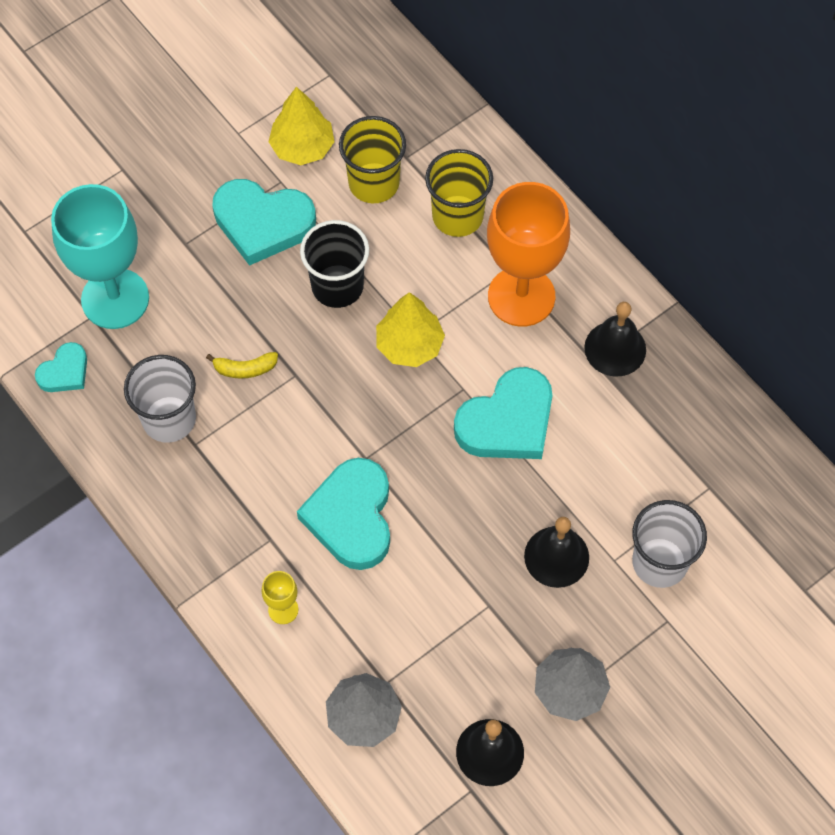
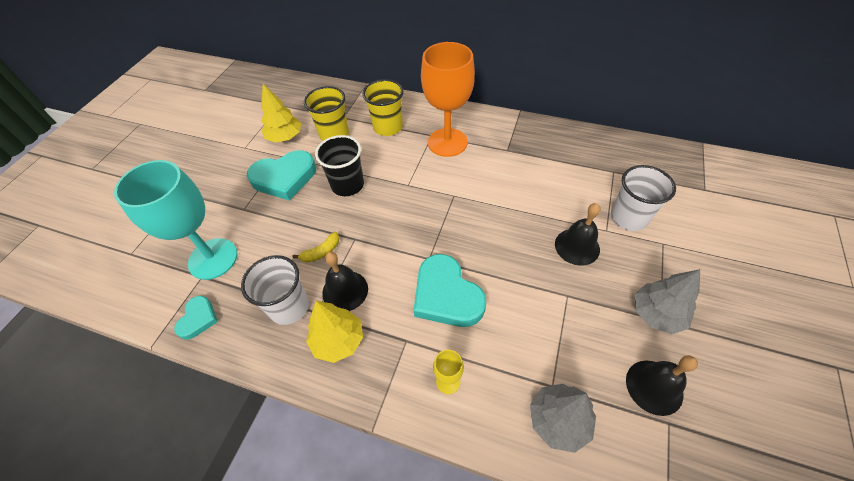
camera: 30 degrees left, 10 degrees down
(409, 345) = (408, 191): yellow tree -> yellow tree (338, 340)
(507, 421) = (490, 197): turquoise heart -> none
(615, 348) = (511, 140): black bell -> black bell (345, 291)

